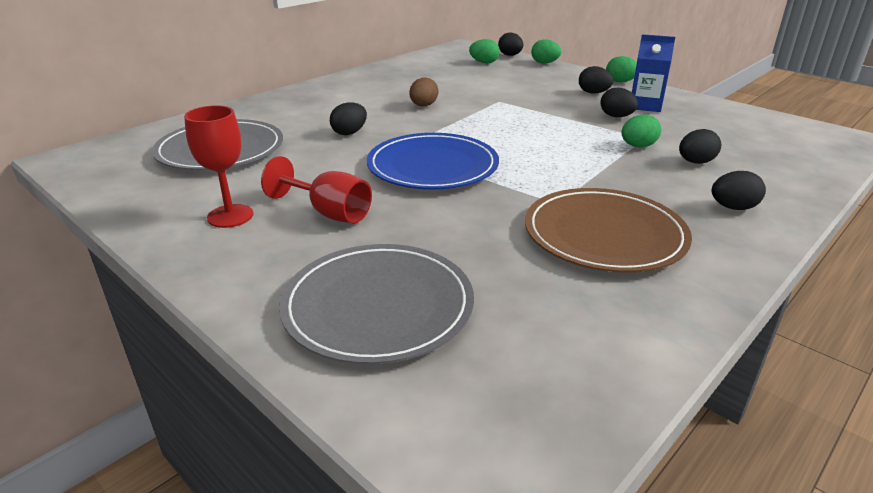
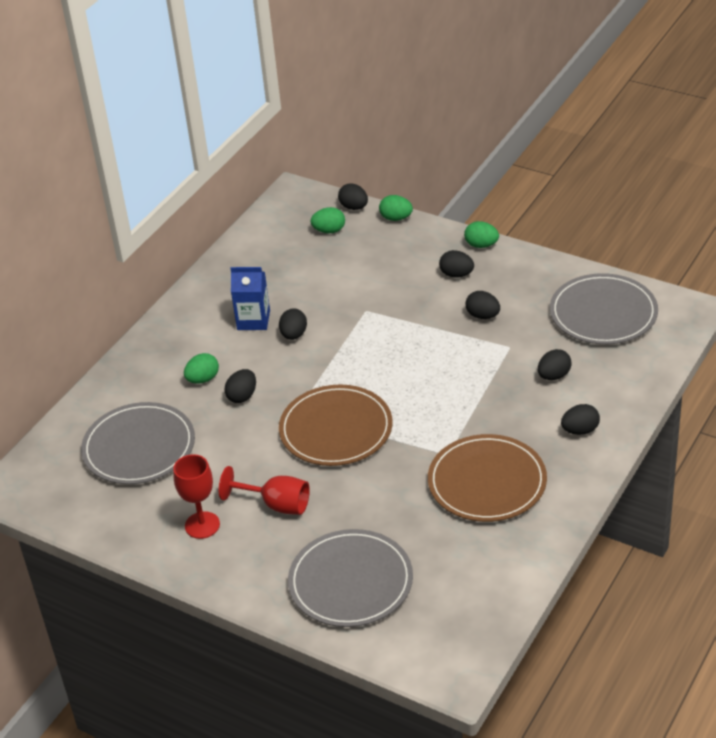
camera: 10 degrees left, 10 degrees up
(423, 106) = (294, 335): brown egg -> black egg
(432, 166) = (336, 429): blue plate -> brown plate
(638, 146) = (505, 362): green egg -> green egg (203, 379)
(645, 105) = (508, 289): blue carton -> blue carton (253, 320)
(749, 129) = (603, 313): none -> grey plate

